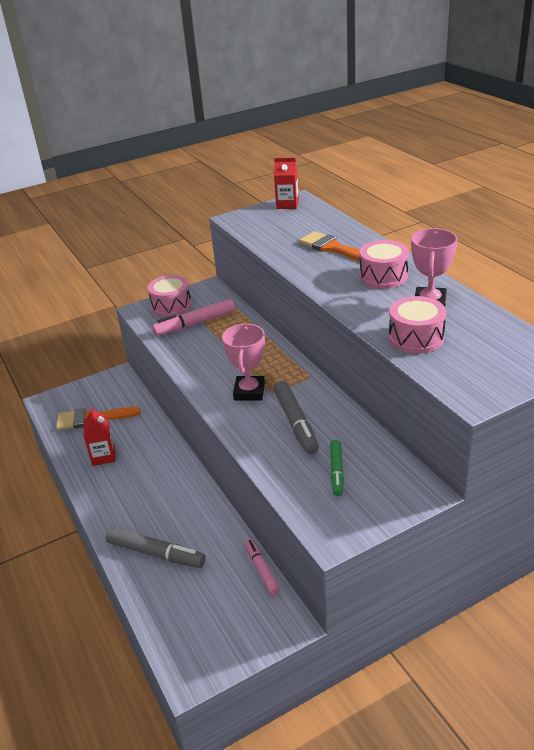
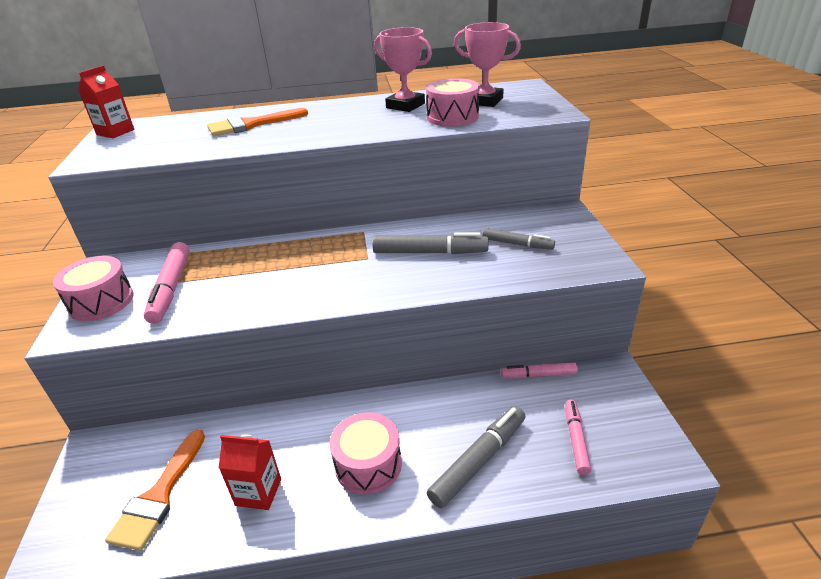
camera: 70 degrees left, 0 degrees up
(194, 608) = (576, 440): none -> pink marker
(249, 392) = (353, 271): pink trophy -> pink trophy (485, 101)
(337, 471) = (517, 244): green marker -> grey marker
(383, 276) = (337, 114): pink drum -> pink drum (368, 464)

